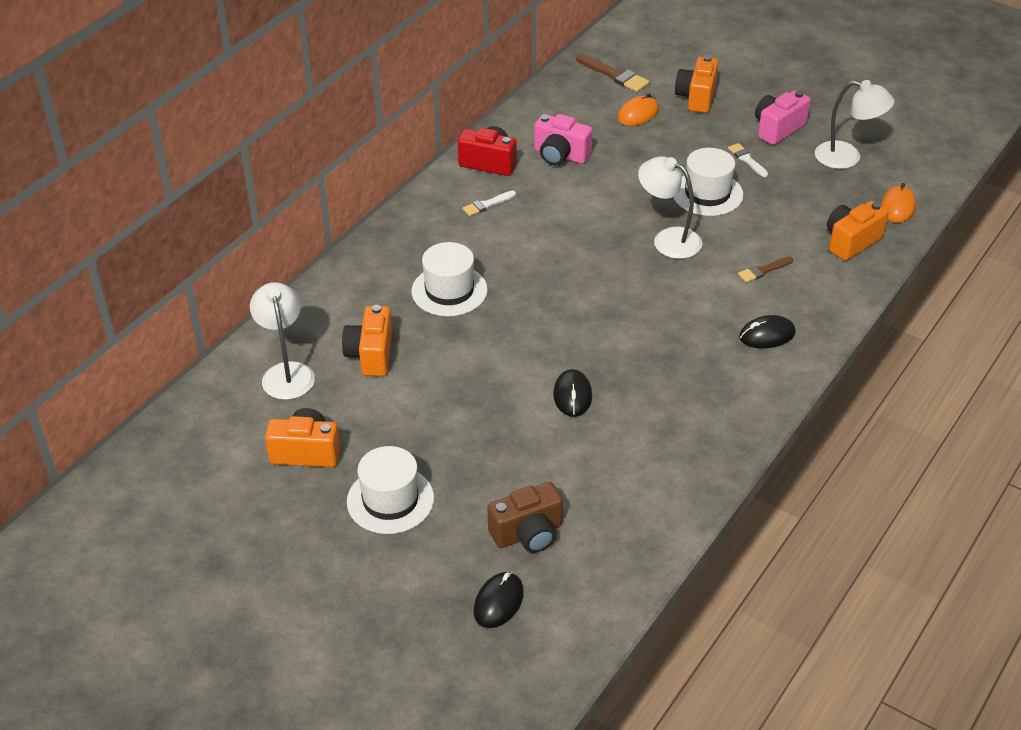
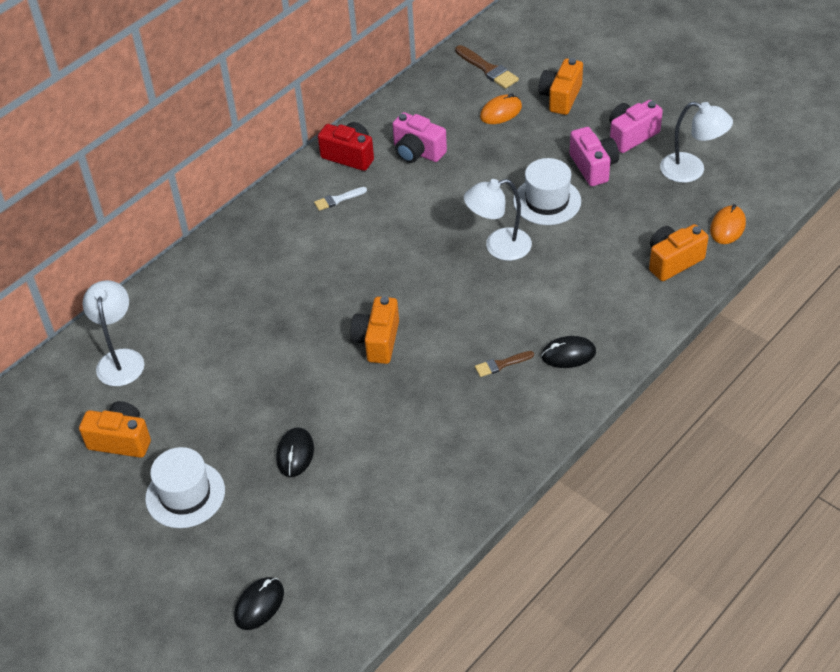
camera: 10 degrees right, 5 degrees up
(371, 355) = (199, 347): orange camera -> orange camera (377, 341)
(449, 290) = (284, 286): white hat -> none
(528, 534) = (301, 539): brown camera -> none
(572, 395) = (372, 403): black mouse -> black mouse (295, 454)
(668, 239) = (498, 247): white lamp -> white lamp turned 60 degrees counterclockwise
(747, 159) = (593, 167): white brush -> pink camera
(763, 270) = (581, 286): brown brush -> brown brush (501, 364)

